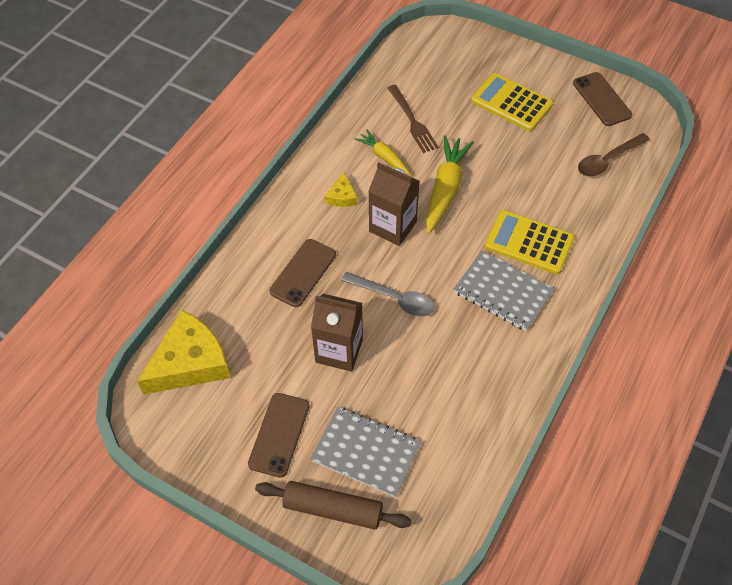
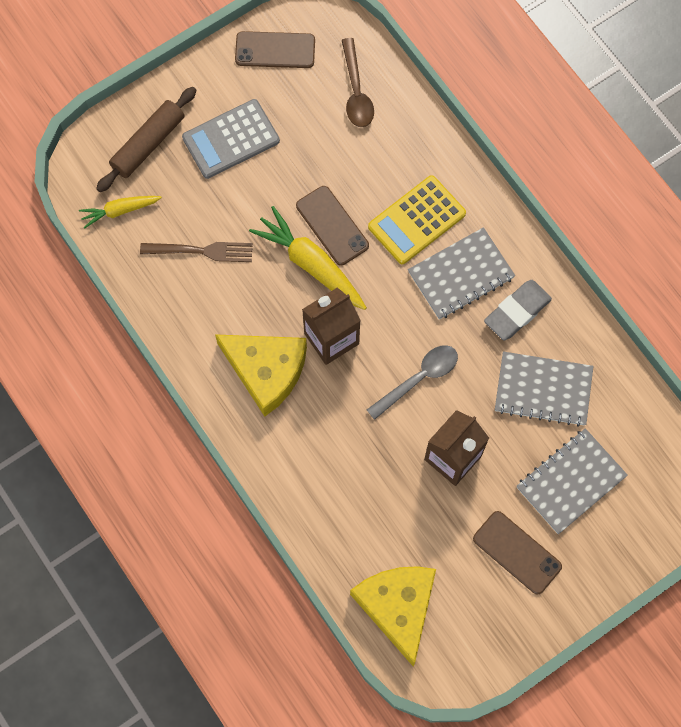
camera: 65 degrees left, 15 degrees up
(303, 273) = (344, 452): brown phone -> brown phone (332, 226)
(333, 509) = (612, 536): brown rolling pin -> brown rolling pin (148, 144)
(342, 196) = (266, 371): yellow cheese -> yellow cheese, size x2.18
(383, 157) = (235, 304): yellow carrot -> yellow carrot (120, 211)
(438, 395) = (543, 389): none -> grey notebook
(497, 346) = (517, 312): none -> grey eraser
(511, 103) = (231, 139): yellow calculator -> grey calculator

